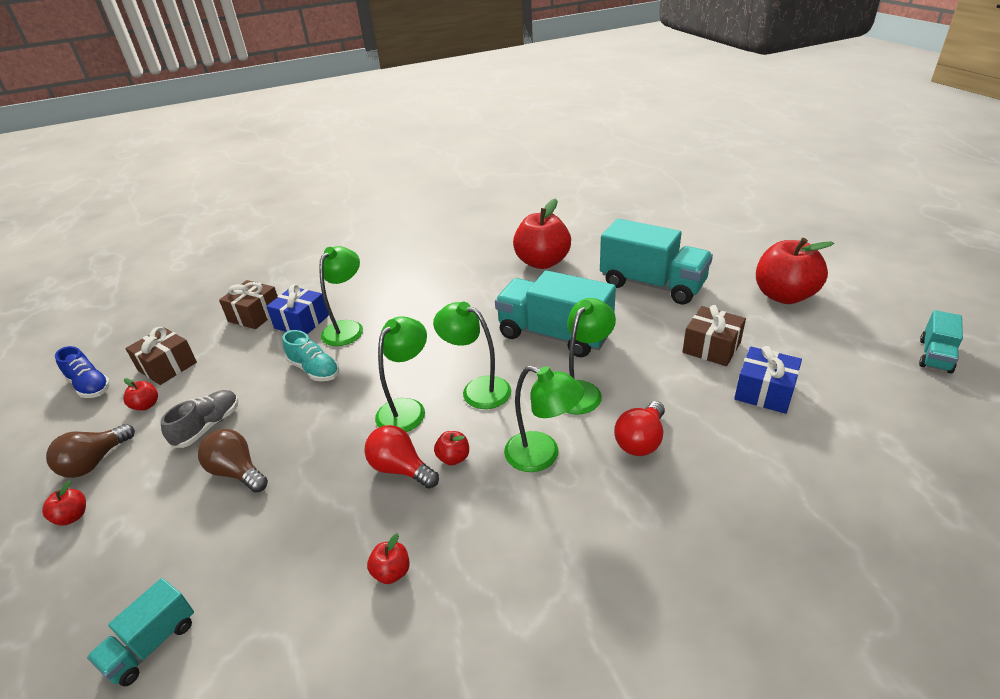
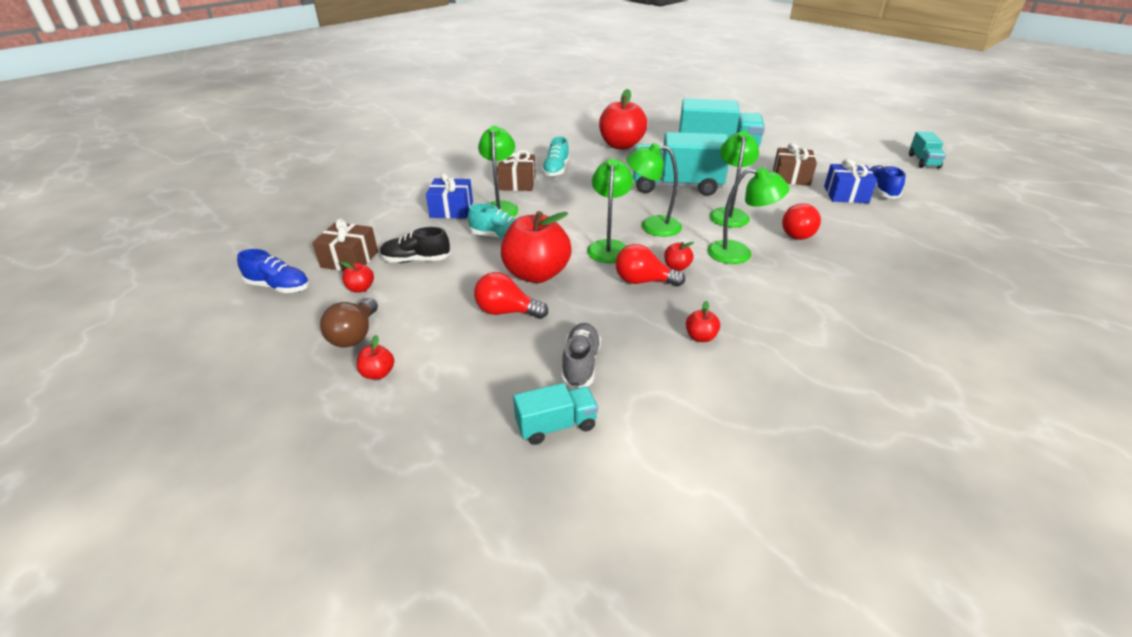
camera: 25 degrees left, 0 degrees up
(152, 644) = (556, 425): turquoise truck -> turquoise truck turned 120 degrees counterclockwise
(208, 426) = (443, 290): grey shoe -> grey shoe (581, 364)
(218, 381) = (416, 260): none -> black shoe
(237, 472) = (506, 311): brown light bulb -> red light bulb
(255, 315) = (399, 211): brown gift -> brown gift (517, 183)
(444, 287) = (556, 170): none -> turquoise shoe
(784, 296) = (809, 143): red apple -> red apple (536, 274)
(822, 395) = (880, 190): none -> blue shoe

